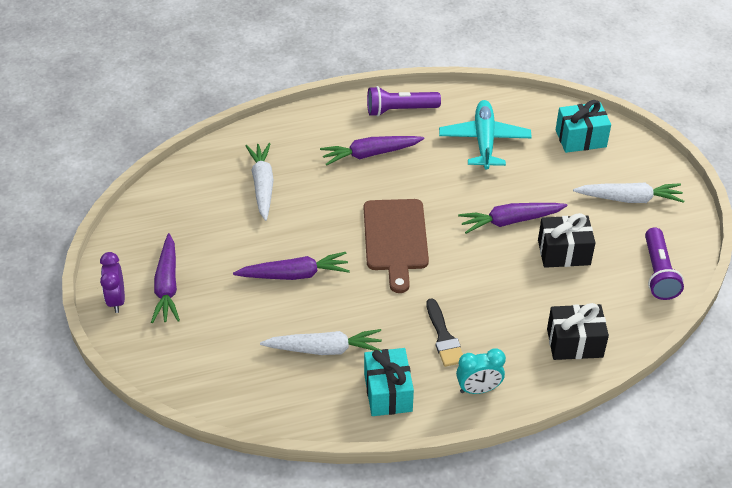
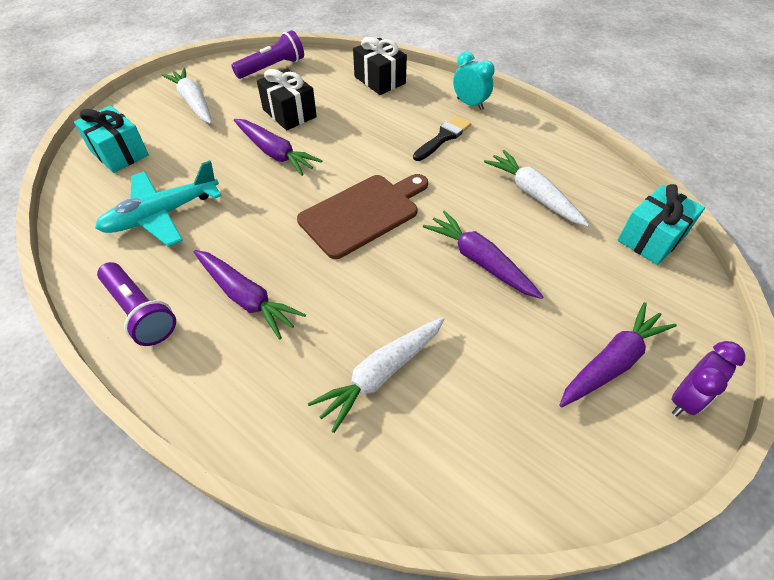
camera: 125 degrees left, 5 degrees up
(388, 392) = (526, 142): turquoise gift -> turquoise gift (651, 238)

